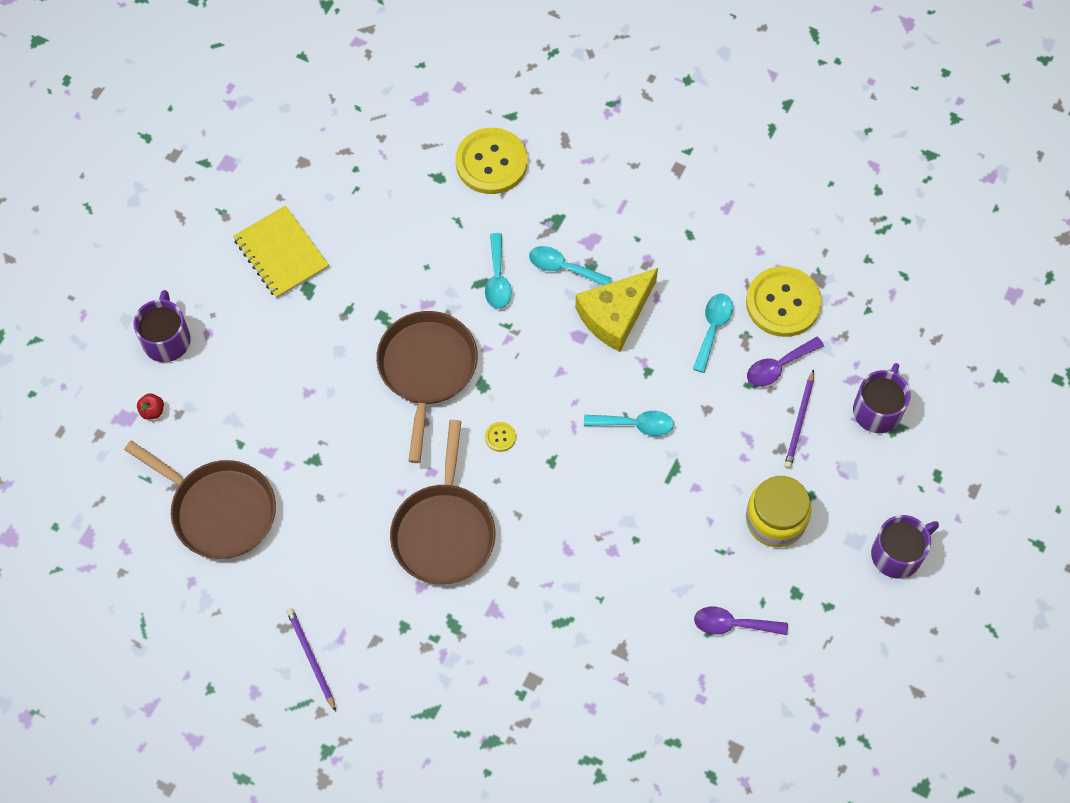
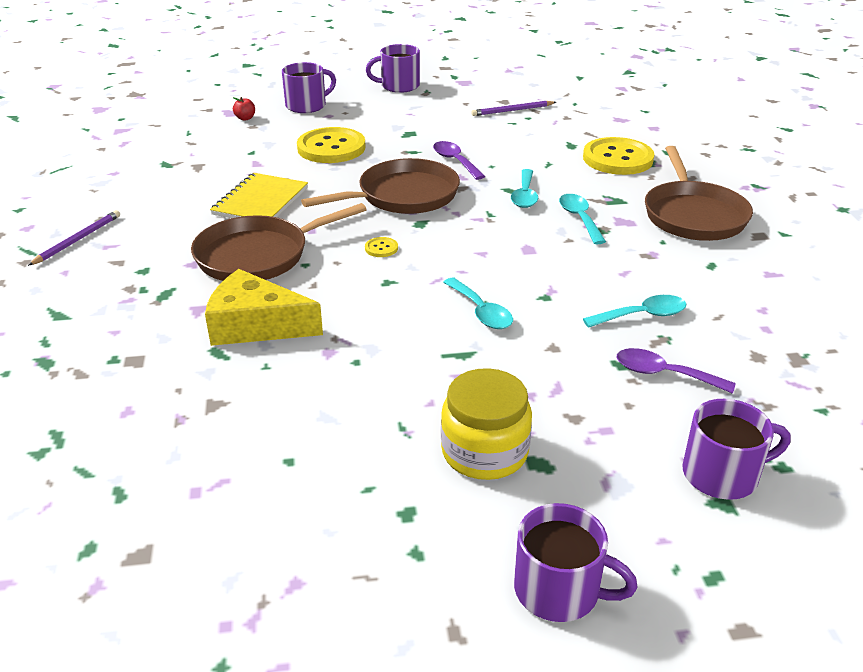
camera: 55 degrees right, 30 degrees down
(187, 228) = (399, 86): none -> purple mug
(219, 510) = (186, 163): brown pan -> brown pan (693, 215)
(281, 253) = (424, 117): yellow notebook -> yellow notebook (260, 201)
(497, 279) = (524, 195): turquoise spoon -> turquoise spoon turned 45 degrees counterclockwise
(615, 315) = (575, 258): yellow cheese -> yellow cheese (255, 325)
(732, 624) = (316, 475): purple spoon -> purple spoon (455, 161)
(783, 303) = (735, 347): yellow button -> yellow button (331, 148)
(799, 421) = (624, 417): purple pencil -> purple pencil (512, 110)

